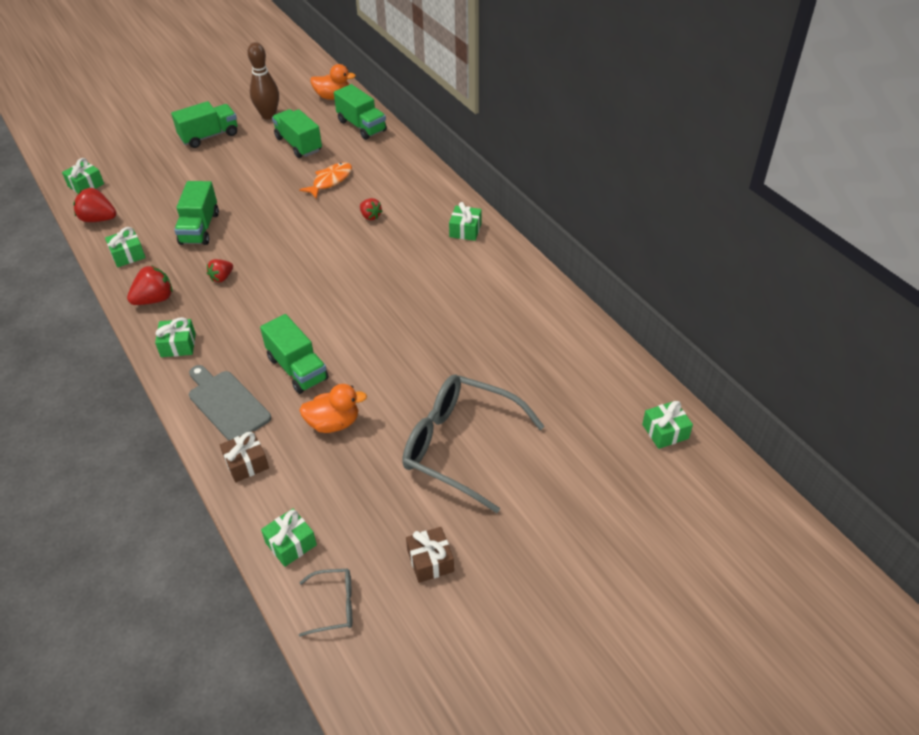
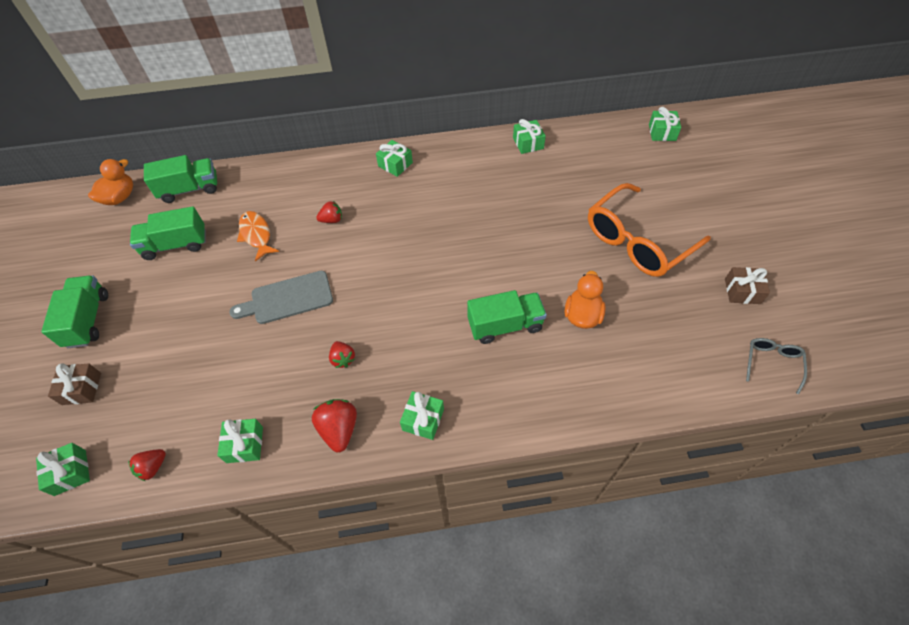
camera: 65 degrees left, 10 degrees up
(98, 219) = (153, 467): red strawberry -> red strawberry, size x0.63
(200, 228) = (248, 363): green truck -> none
(227, 404) = (525, 392): grey cutting board -> grey cutting board (288, 298)
(246, 463) = (605, 392): brown gift -> brown gift (81, 388)
(268, 115) = (100, 257): brown bowling pin -> none
(291, 544) = (704, 378): green gift -> green gift (528, 143)
(459, 446) = (637, 241): grey glasses -> orange glasses

